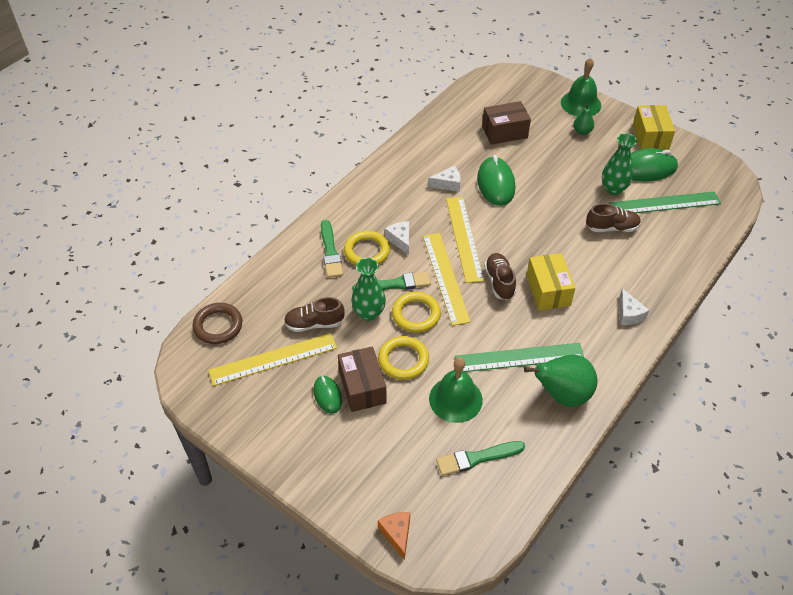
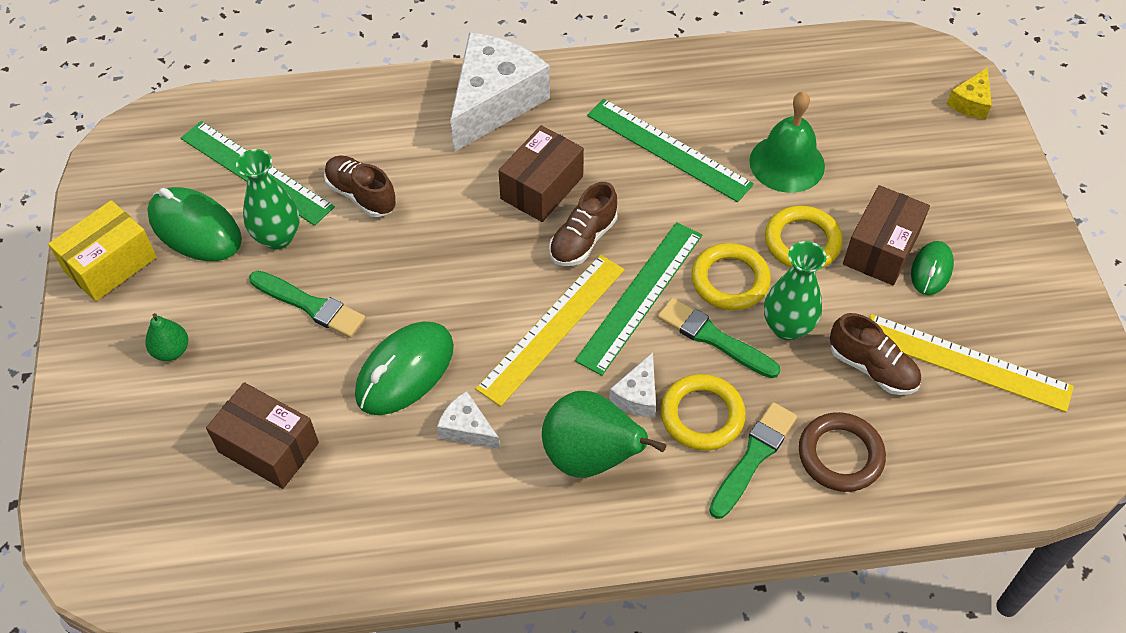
camera: 135 degrees left, 5 degrees up
(218, 326) = (1011, 467): brown ring -> brown ring (840, 455)
(397, 534) = (970, 102): orange cheese -> yellow cheese
(445, 277) = (640, 296): yellow ruler -> green ruler
(477, 458) = (825, 102): green brush -> green brush (310, 305)
(548, 290) = (541, 188): yellow box -> brown box
(562, 395) = (670, 89): green pear -> green pear (590, 457)
(581, 103) = (93, 398): green bell -> none
(629, 314) = (494, 101): white cheese -> white cheese, size x2.25

